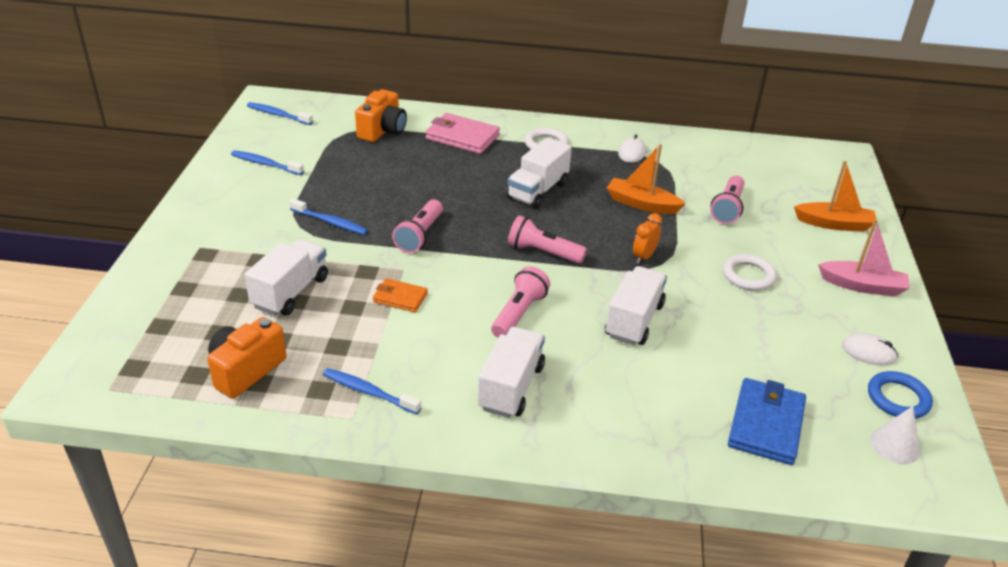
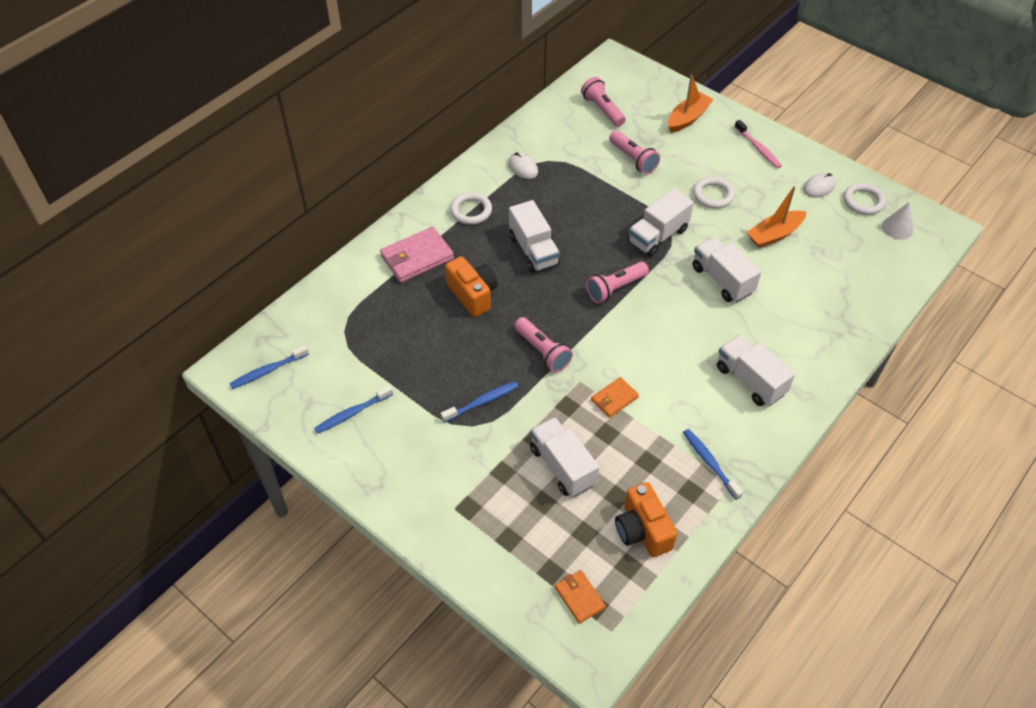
camera: 55 degrees left, 15 degrees up
(139, 354) = (579, 597): none -> orange wallet
(369, 392) = (710, 463): blue toothbrush -> blue toothbrush turned 90 degrees clockwise
(382, 131) = (362, 306): orange camera -> orange camera (473, 295)
(519, 313) = (676, 338): pink flashlight -> pink flashlight (602, 110)
(641, 204) = (594, 201): orange boat -> orange boat (774, 235)
(644, 257) = (657, 236): orange clock -> white truck
(766, 424) = (852, 273): blue wallet -> none
(862, 286) = (758, 148): pink boat -> pink toothbrush
(898, 398) = (863, 201): blue ring -> white ring

